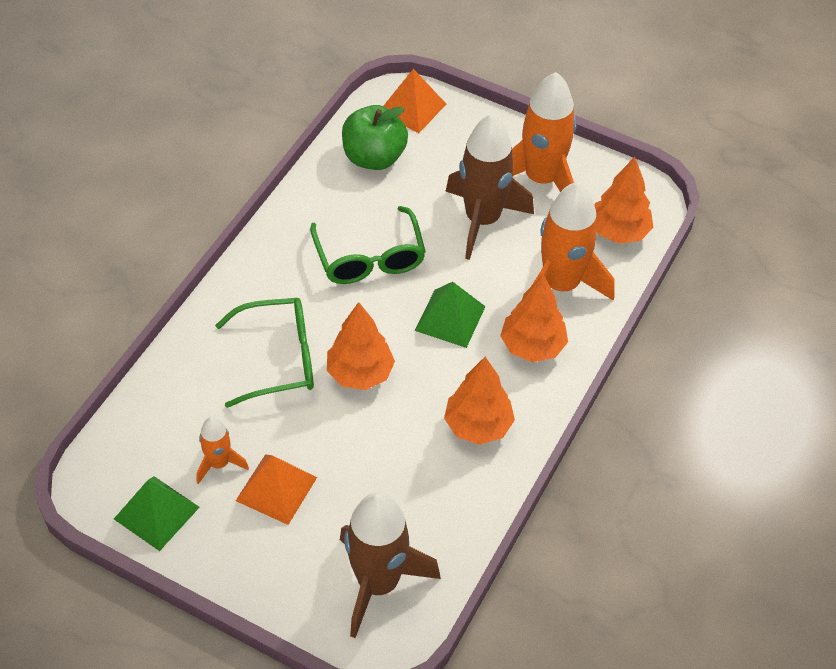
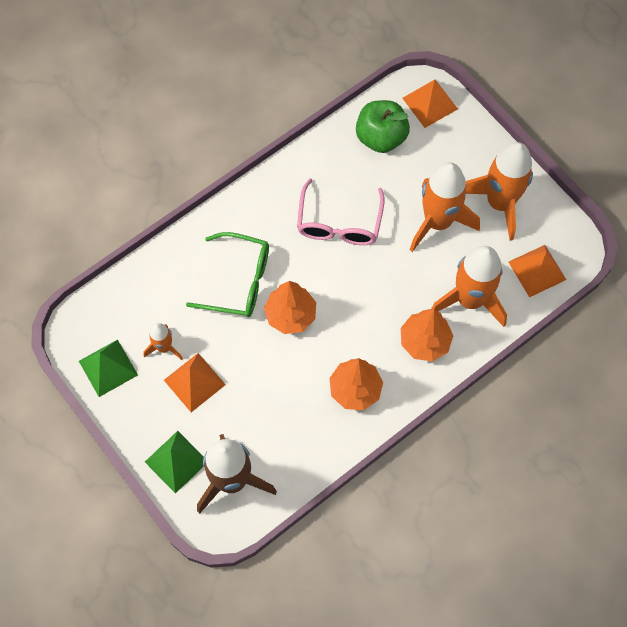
camera: 25 degrees right, 15 degrees up
(369, 258) = (339, 223): green glasses -> pink glasses
(450, 318) = (375, 295): green pyramid -> green pyramid (176, 461)
(482, 220) = (438, 222): brown rocket -> orange rocket
(619, 232) = (537, 270): orange tree -> orange pyramid

